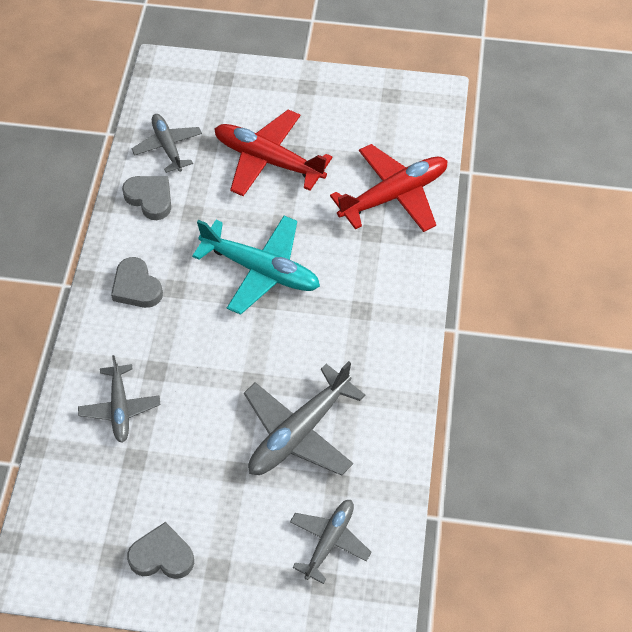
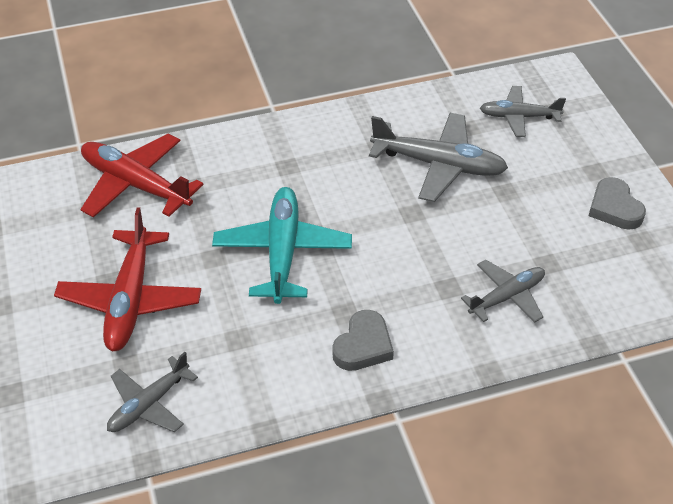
camera: 115 degrees left, 10 degrees down
(150, 199) = (237, 387): grey heart -> none

